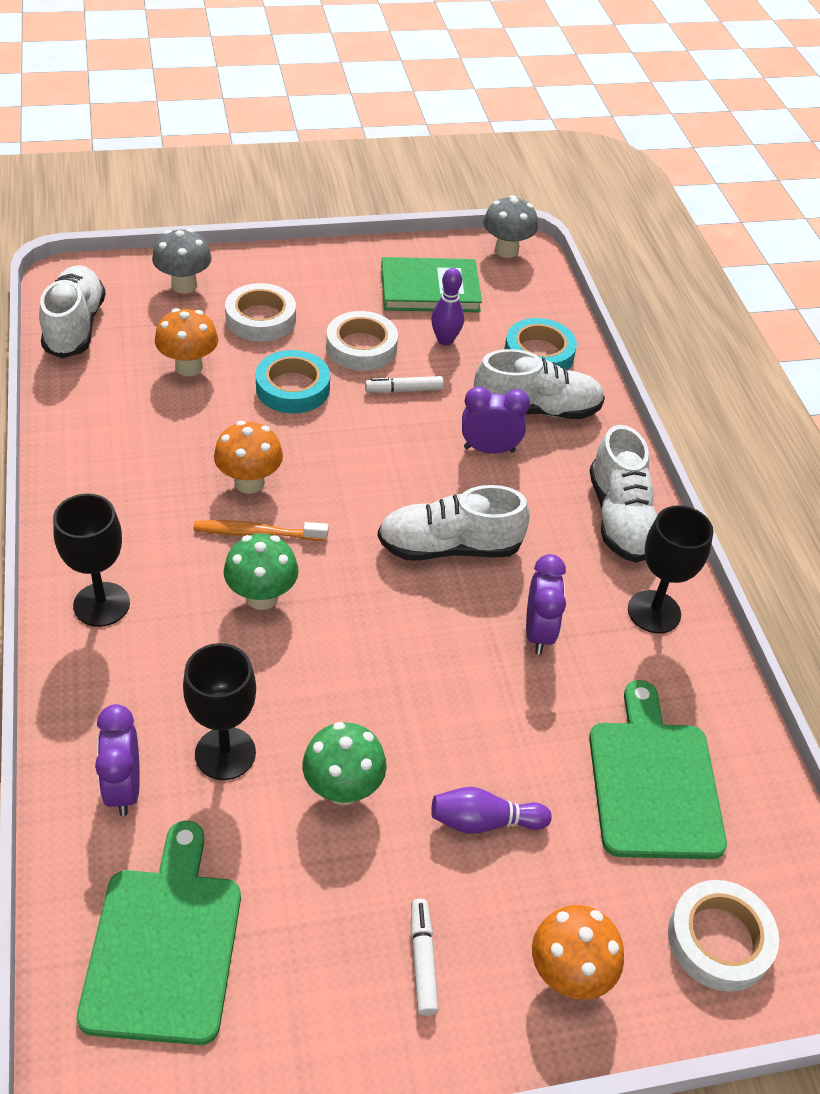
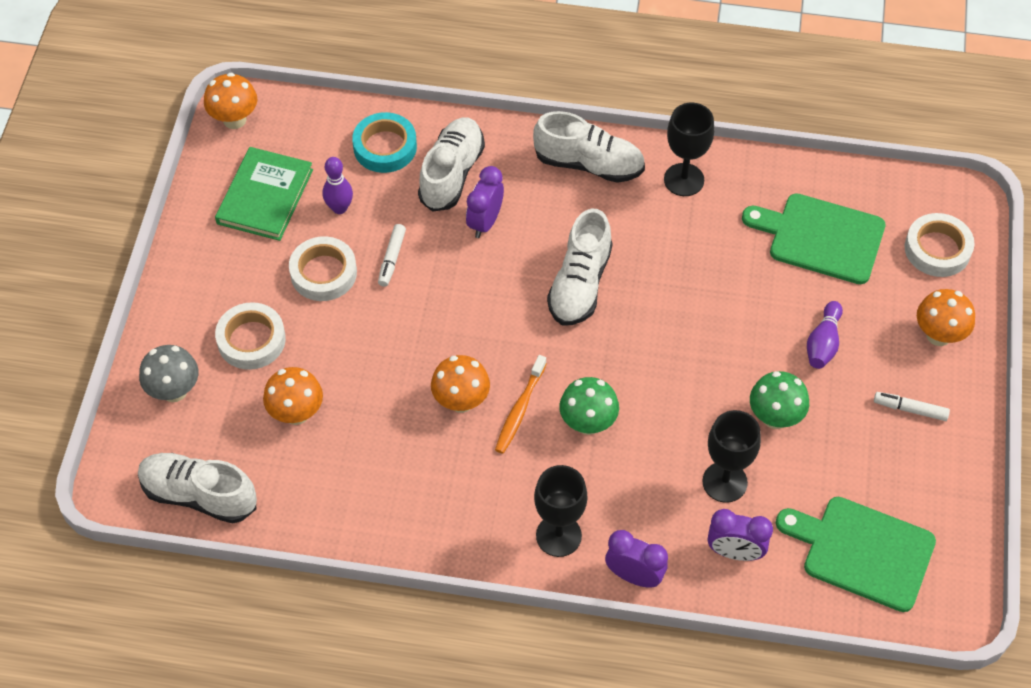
camera: 65 degrees left, 10 degrees up
(293, 388) = (357, 340): turquoise tape -> none
(506, 250) = (234, 119): grey mushroom -> orange mushroom
(538, 632) = (679, 256): purple clock -> purple clock (634, 576)

